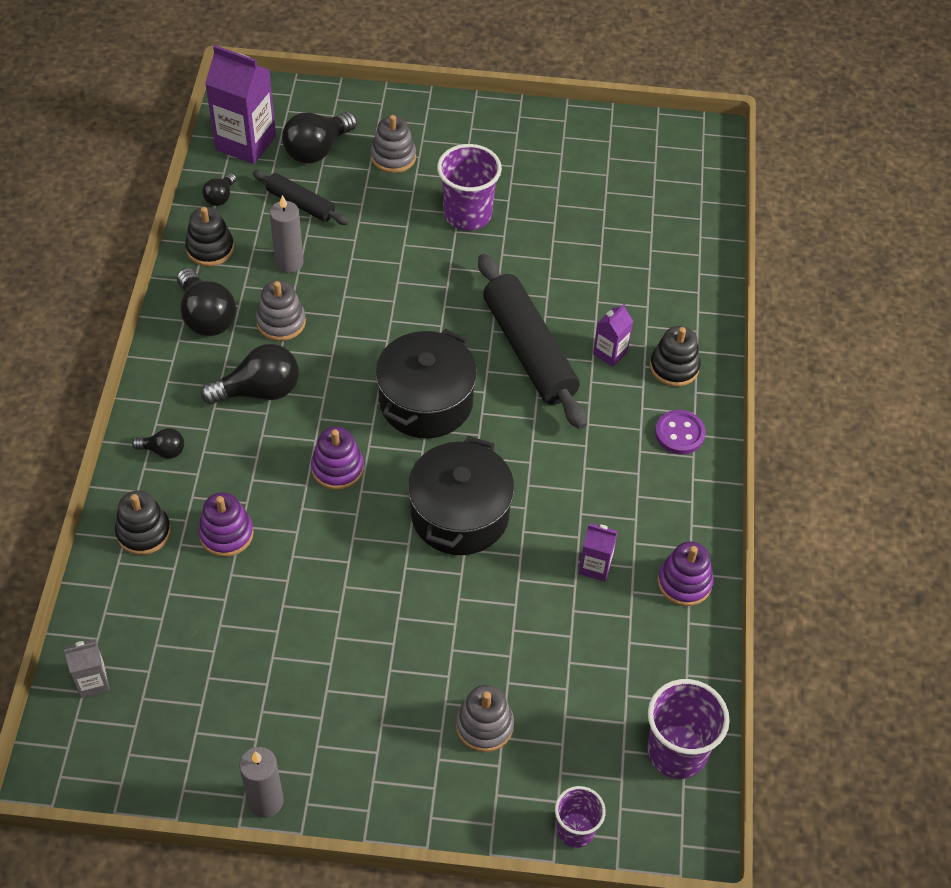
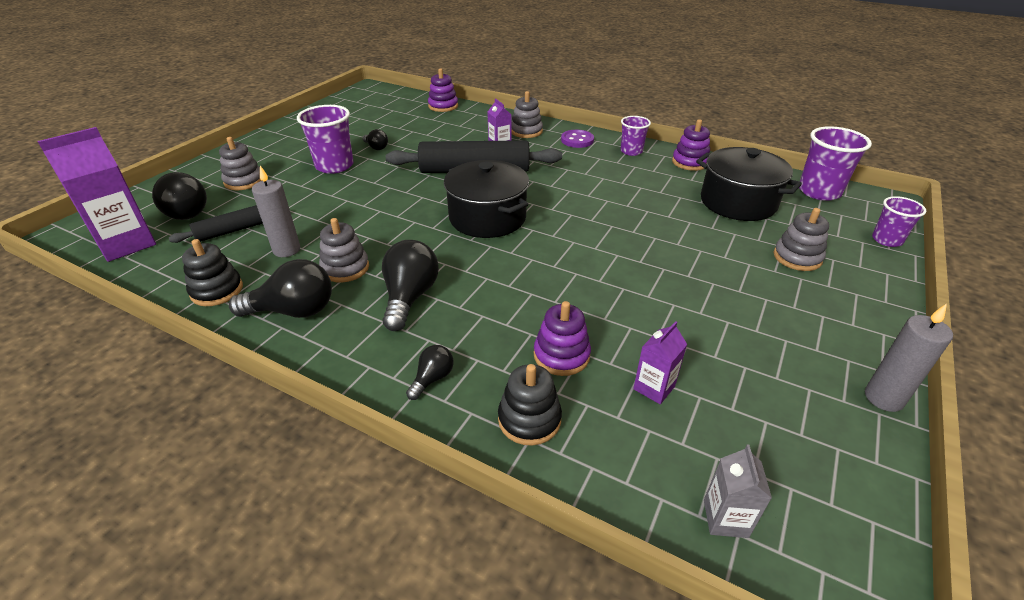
camera: 65 degrees left, 15 degrees down
(220, 197) = (166, 271): black light bulb -> black light bulb (376, 147)
(337, 468) = (524, 272): purple stacking toy -> purple stacking toy (443, 106)
(460, 515) = (601, 226): black pot -> black pot (738, 202)
(595, 566) = (667, 186): purple carton -> purple carton (654, 388)
(674, 367) = (526, 131): black stacking toy -> grey stacking toy
(680, 505) = (631, 151): none -> purple cup

